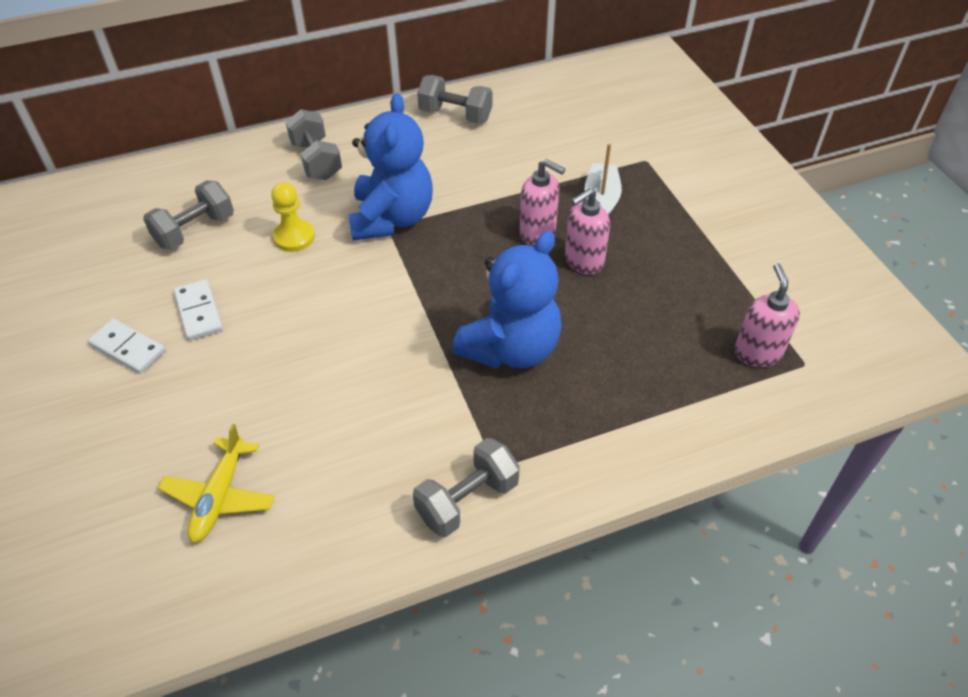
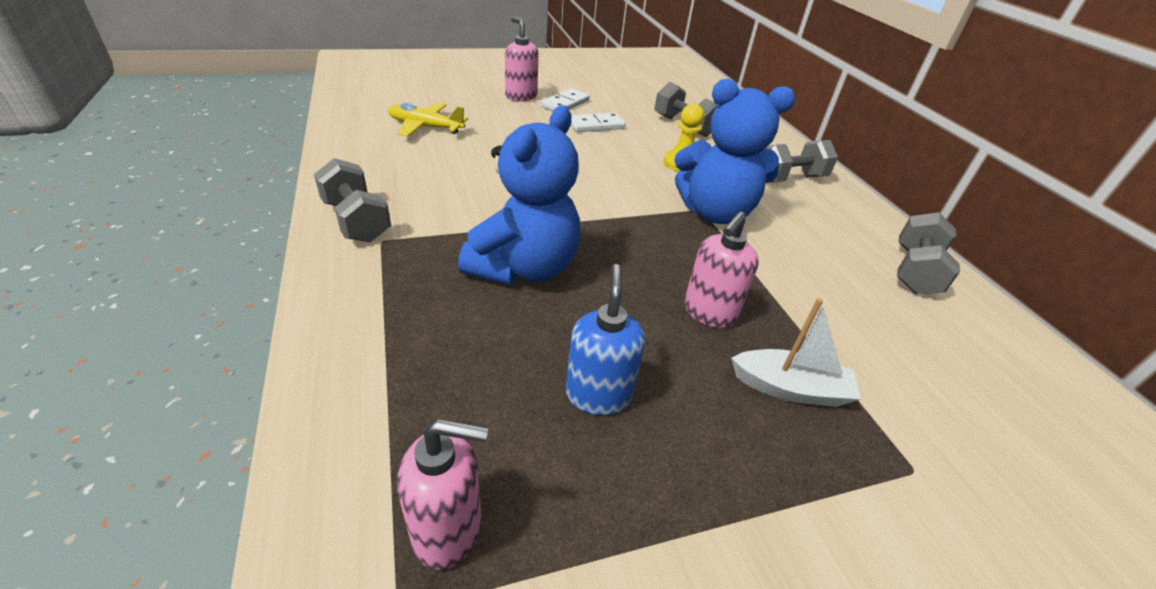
camera: 90 degrees right, 10 degrees down
(511, 348) = (524, 267): blue teddy bear -> blue teddy bear turned 105 degrees counterclockwise
(583, 261) = (659, 347): pink soap dispenser -> pink soap dispenser (521, 96)
(638, 293) = (598, 395): none -> blue soap dispenser

